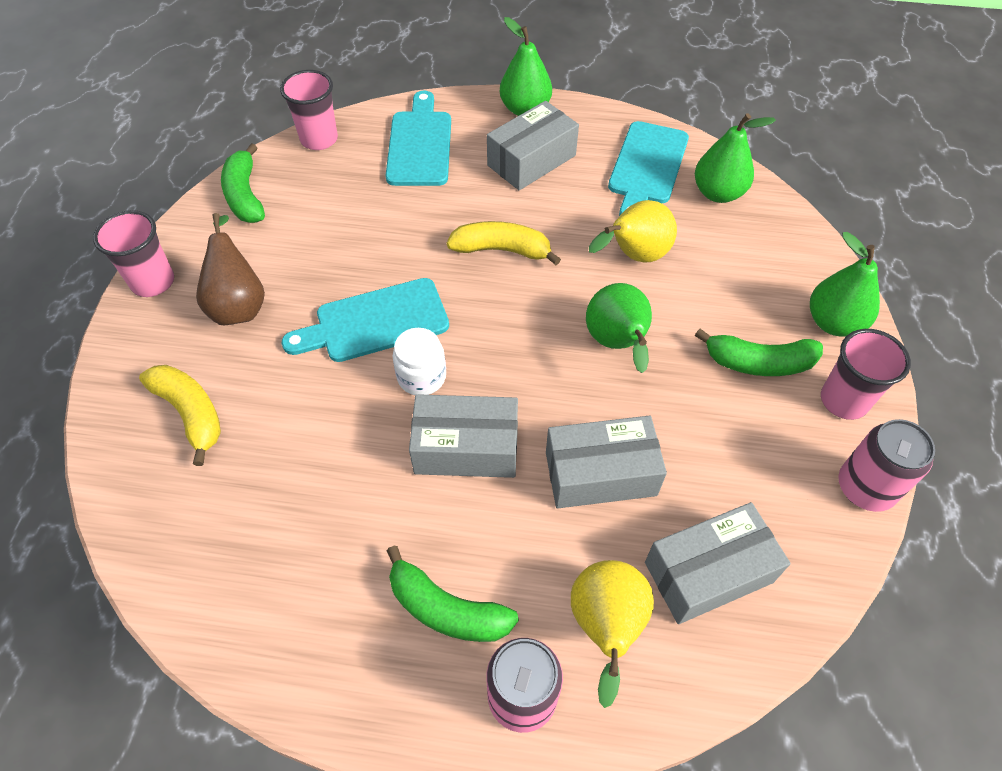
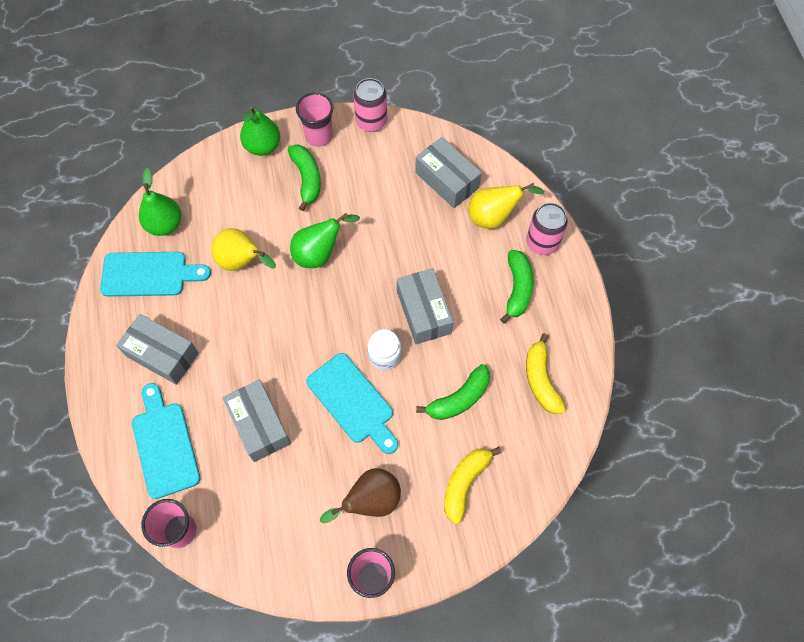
camera: 110 degrees left, 10 degrees up
(245, 195) = (263, 558): green banana -> green banana (459, 399)
(420, 144) = (165, 444): turquoise cutting board -> turquoise cutting board turned 90 degrees clockwise
(502, 250) = (262, 344): yellow banana -> yellow banana (541, 380)
(525, 109) = (100, 379): green pear -> none
(600, 473) = (412, 240): grey box -> grey box (259, 425)

